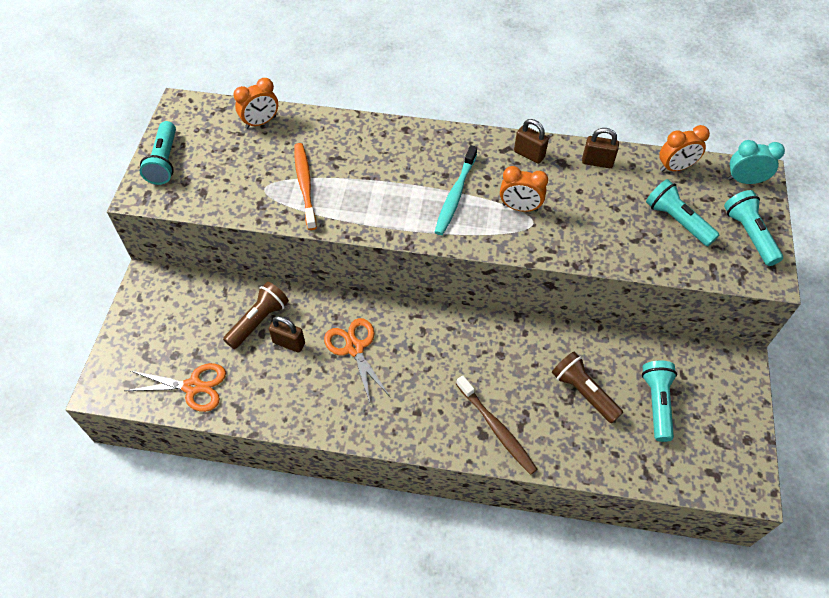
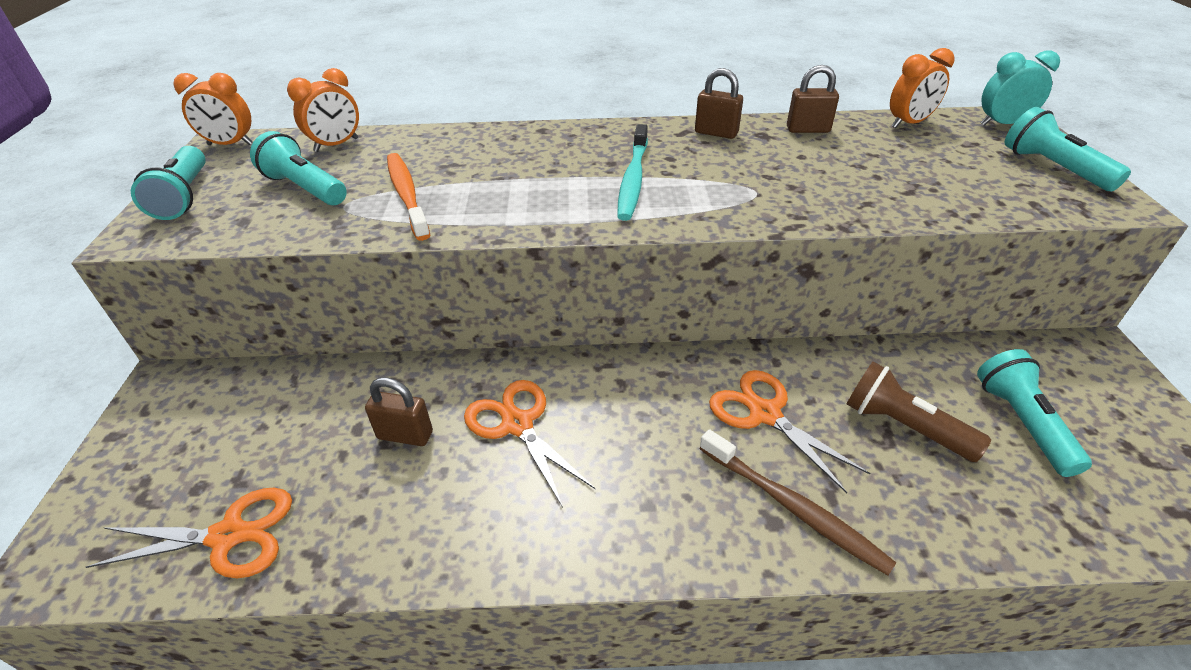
camera: 10 degrees left, 15 degrees down
(258, 321) = (351, 411): brown flashlight -> none
(503, 368) = (765, 414): none -> orange scissors
(520, 207) = (730, 180): orange clock -> orange clock (230, 144)
(677, 221) = (949, 167): turquoise flashlight -> turquoise flashlight (305, 188)

